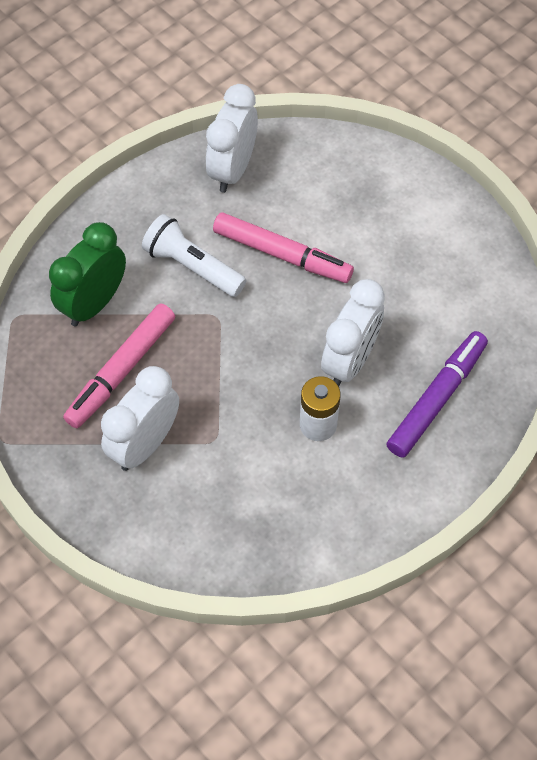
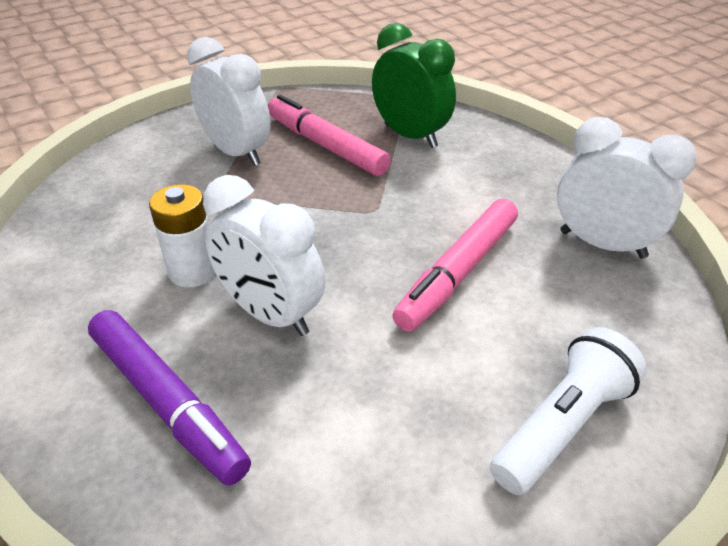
camera: 100 degrees right, 20 degrees down
(192, 266) = (448, 199): white flashlight -> white flashlight (562, 425)

